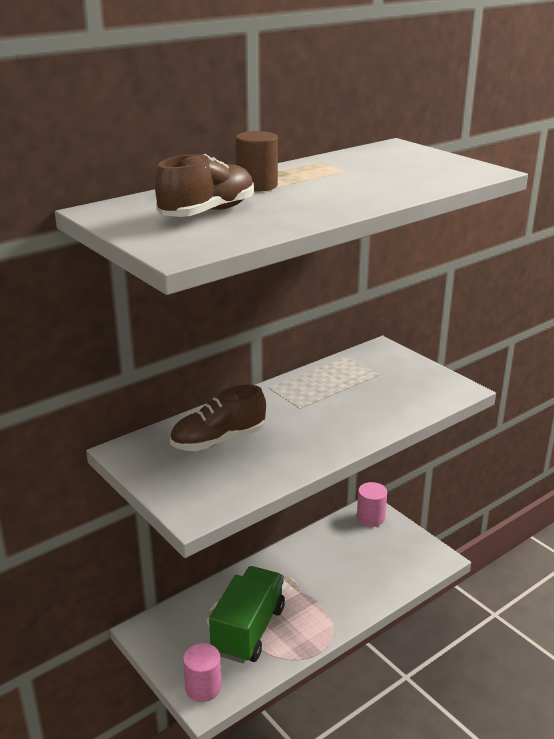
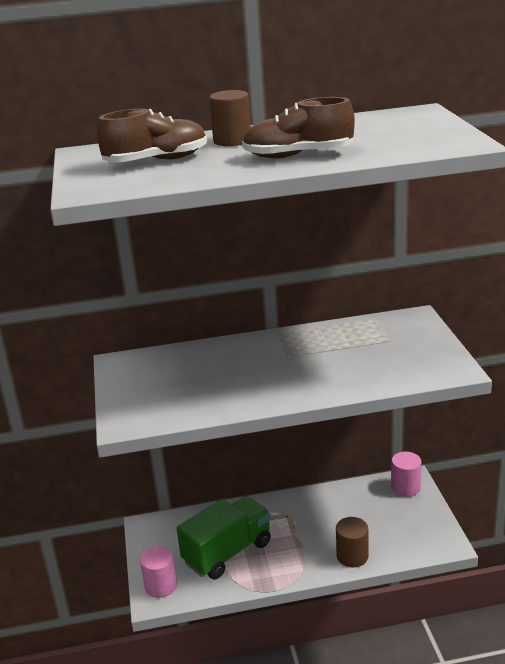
camera: 30 degrees right, 0 degrees up
(218, 440) = (195, 370): brown shoe -> brown shoe (298, 155)
(368, 595) = (352, 556): none -> brown cylinder

